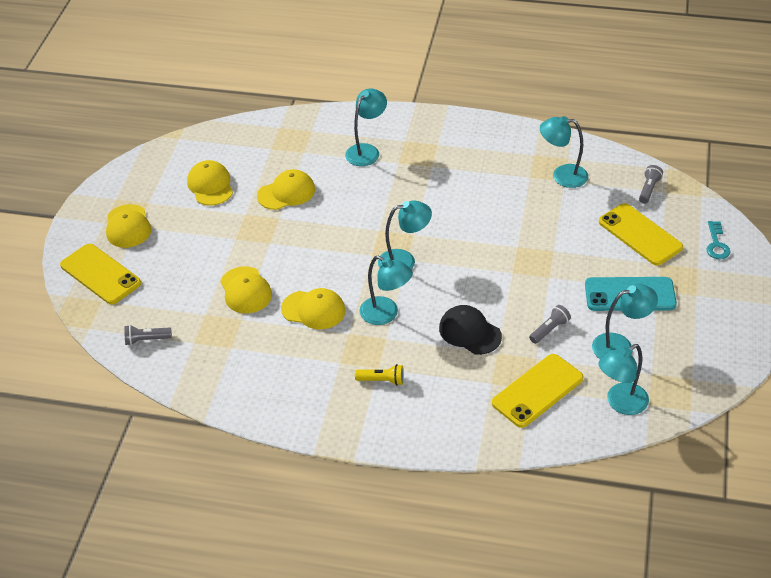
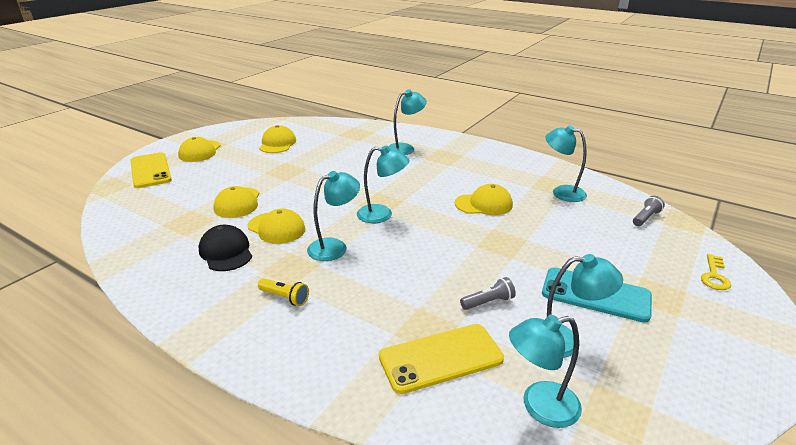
camera: 20 degrees right, 15 degrees down
(146, 340) = (130, 214): grey flashlight -> none
(286, 193) = (326, 157): yellow cap -> yellow cap (484, 204)
(386, 314) = (334, 247): turquoise lamp -> turquoise lamp turned 90 degrees counterclockwise
(469, 332) = (402, 281): black cap -> black cap (226, 252)
(640, 235) = (625, 248): yellow phone -> none
(716, 244) = (714, 276): turquoise key -> yellow key

